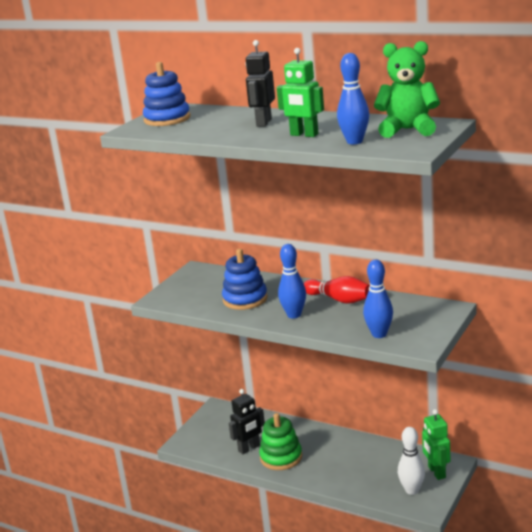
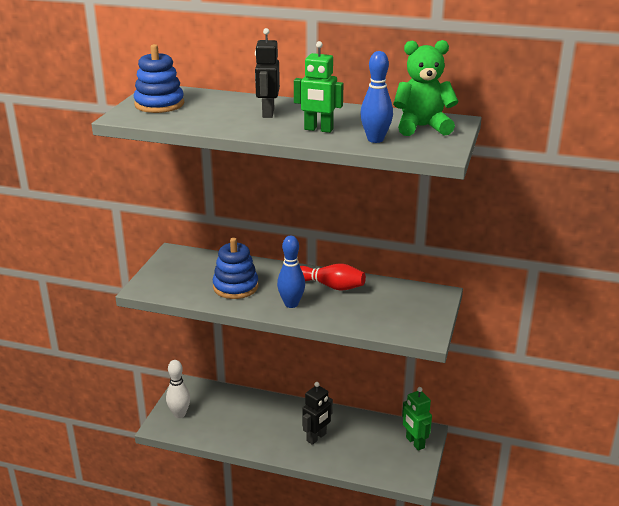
camera: 15 degrees left, 5 degrees up
(249, 448) = (229, 428): black robot -> black robot (316, 437)
(281, 457) = (263, 435): green stacking toy -> none
(379, 334) = (382, 324): blue bowling pin -> none
(412, 490) = (396, 463): white bowling pin -> white bowling pin (179, 414)

